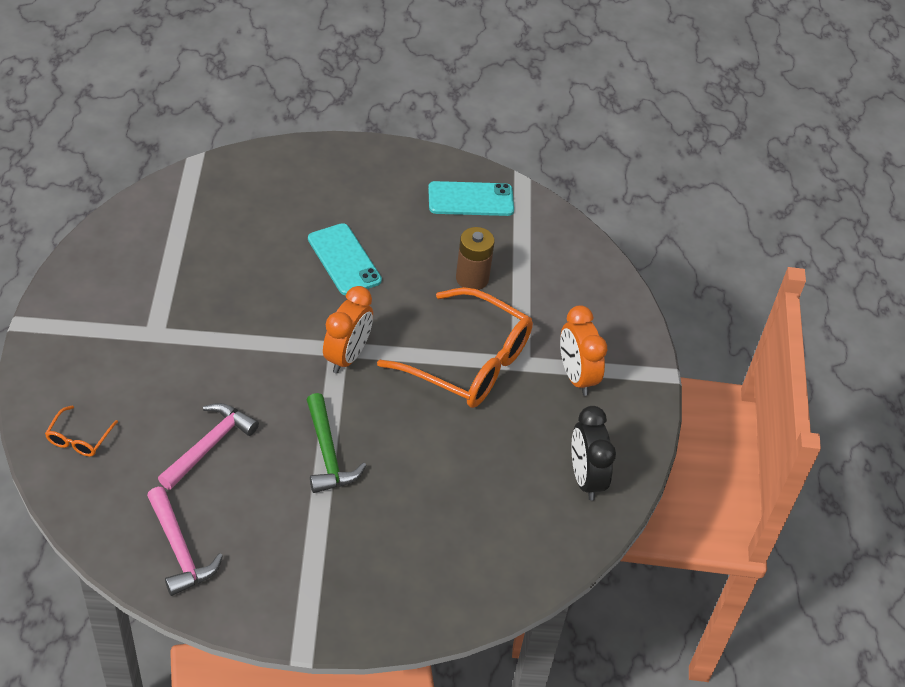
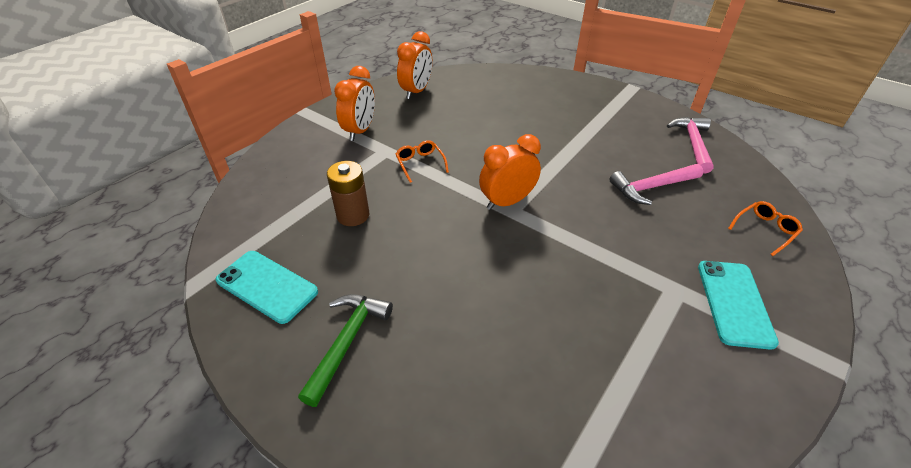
camera: 140 degrees left, 5 degrees down
(328, 454) = (565, 153): green hammer -> green hammer (347, 342)
(344, 259) = (446, 281): turquoise phone -> turquoise phone (734, 303)
(469, 362) = (420, 164): orange glasses -> orange glasses, size x0.42
(585, 478) = (416, 91): black clock -> orange clock

